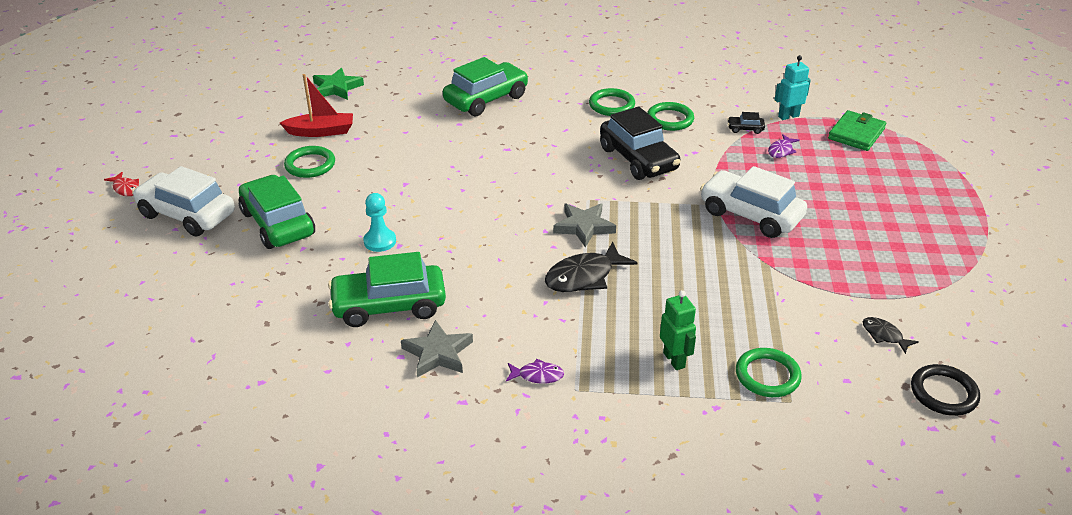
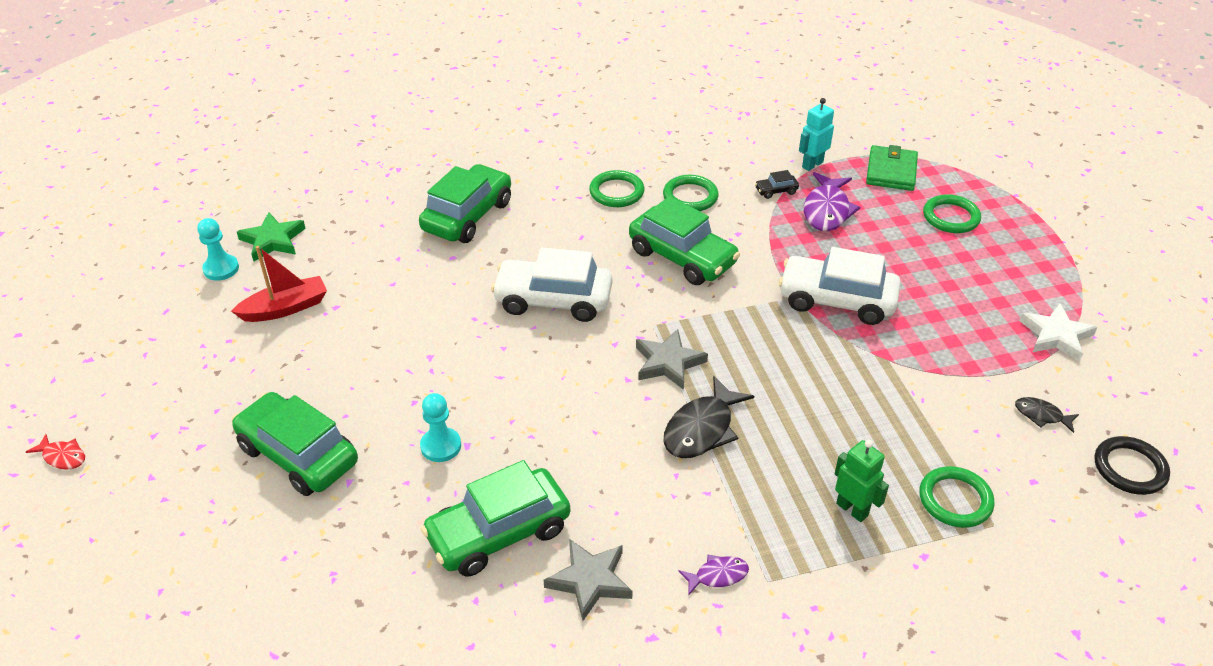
camera: 20 degrees left, 5 degrees up
(187, 214) = (170, 474): white car -> white car (553, 300)
(291, 98) = (221, 269): none -> turquoise pawn
(310, 165) = (296, 359): green ring -> green ring (951, 217)
(638, 159) = (682, 257): black car -> green car
(781, 150) = (827, 210): purple fish -> purple fish, size x1.87
(935, 282) = (1056, 336): none -> white star

